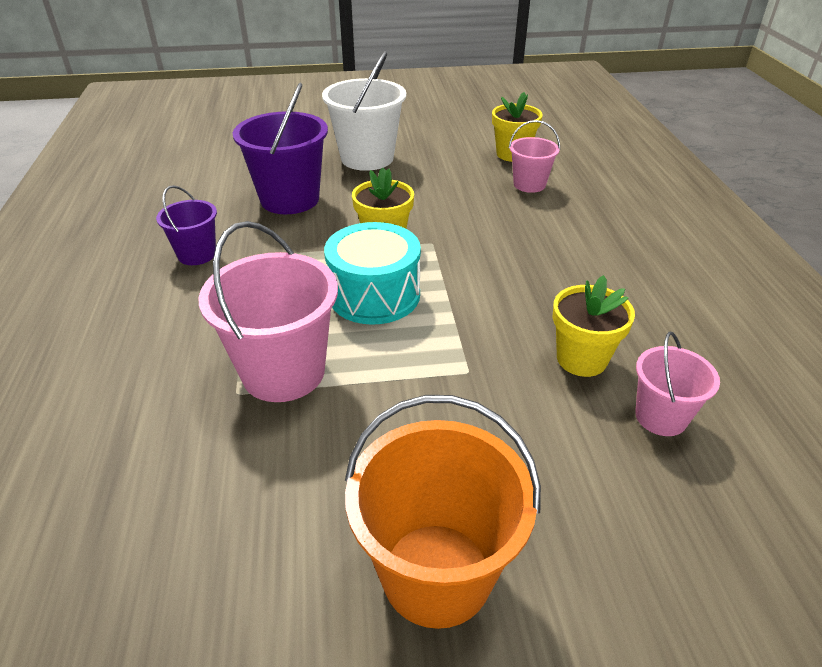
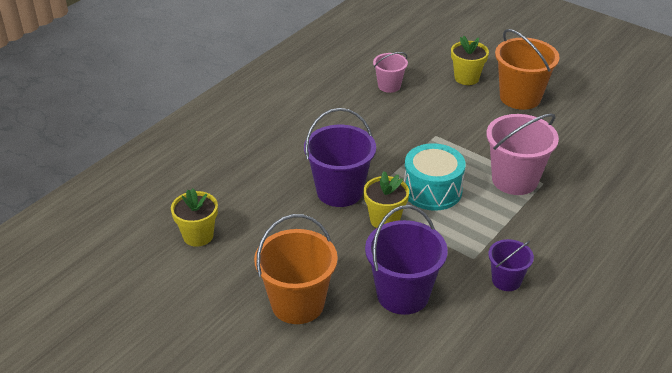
camera: 135 degrees left, 0 degrees up
(367, 158) = (297, 304): white bucket -> orange bucket
(467, 239) = (339, 191): none -> purple bucket
(529, 184) = (239, 204): pink bucket -> none
(581, 359) = (384, 114): yellow flower pot -> yellow flower pot (466, 78)

